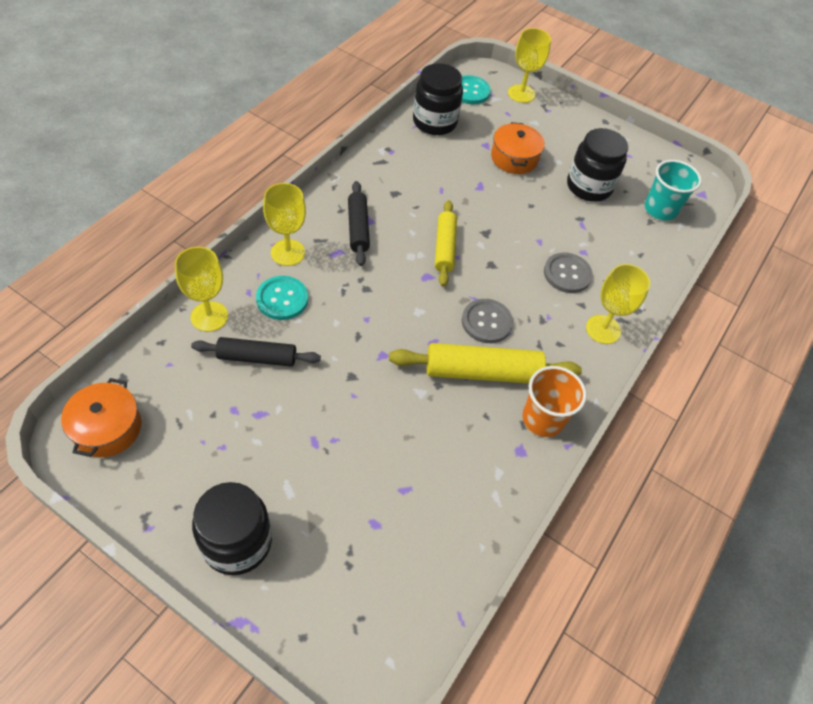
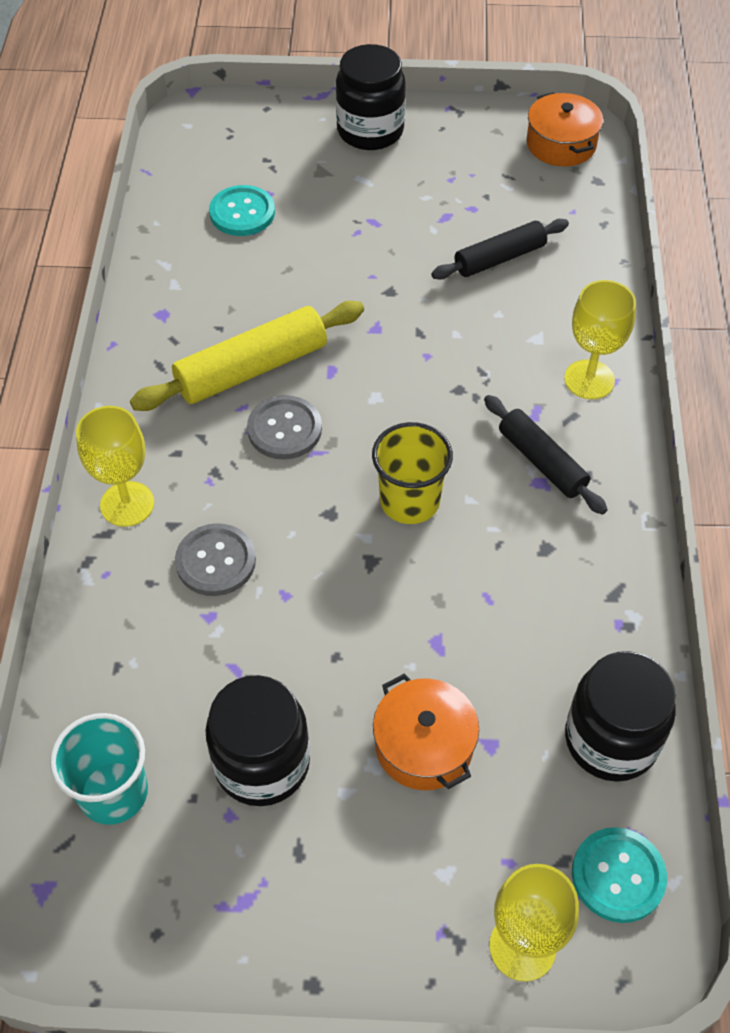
camera: 155 degrees right, 0 degrees up
(209, 316) = (589, 268): yellow goblet -> none
(282, 299) = (537, 325): turquoise button -> turquoise button (242, 213)
(444, 248) = (409, 501): yellow rolling pin -> yellow cup
(543, 419) = (154, 356): orange cup -> none

